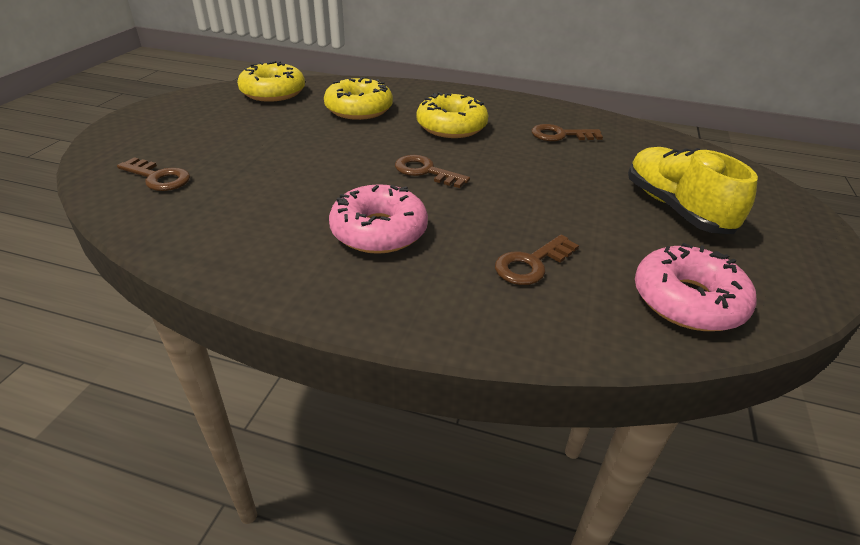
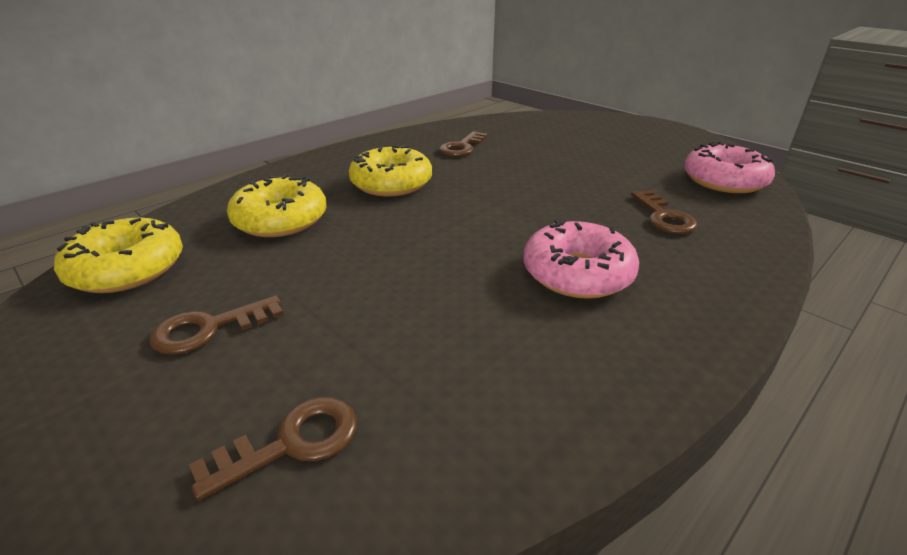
camera: 60 degrees left, 5 degrees down
(425, 171) = (474, 220): brown key -> brown key (209, 329)
(675, 208) = (607, 148): yellow shoe -> none

